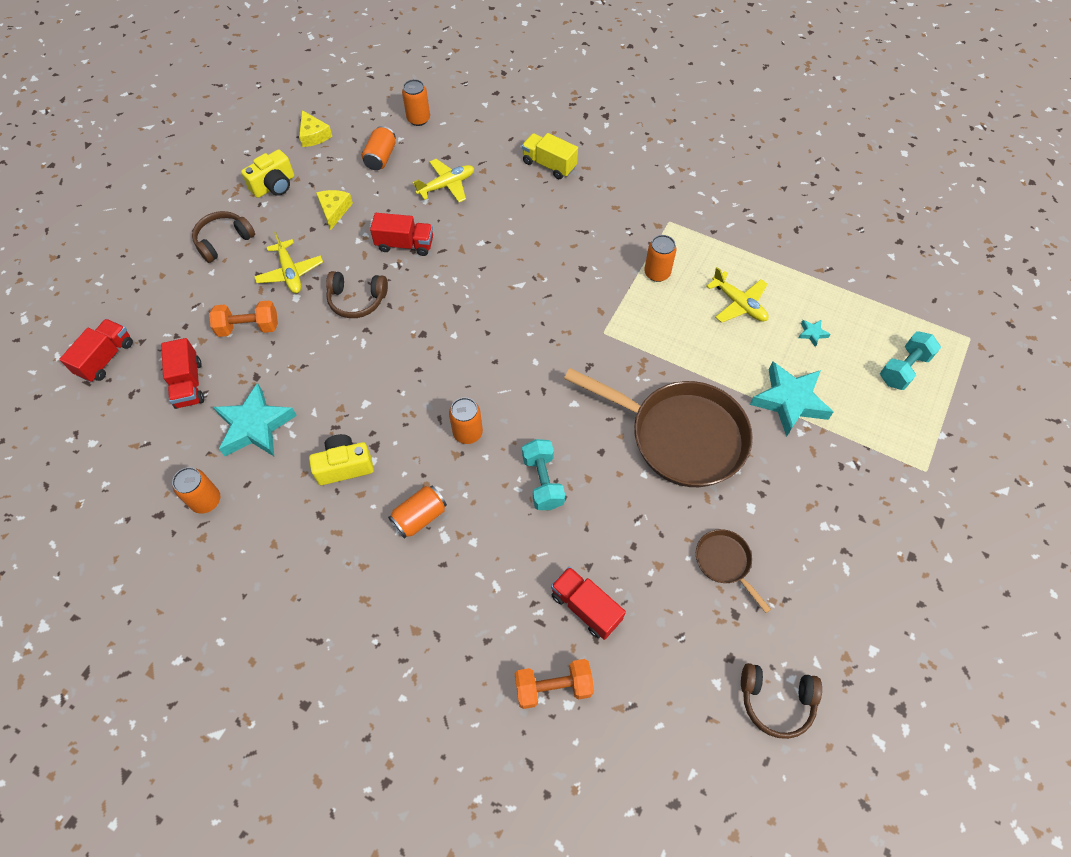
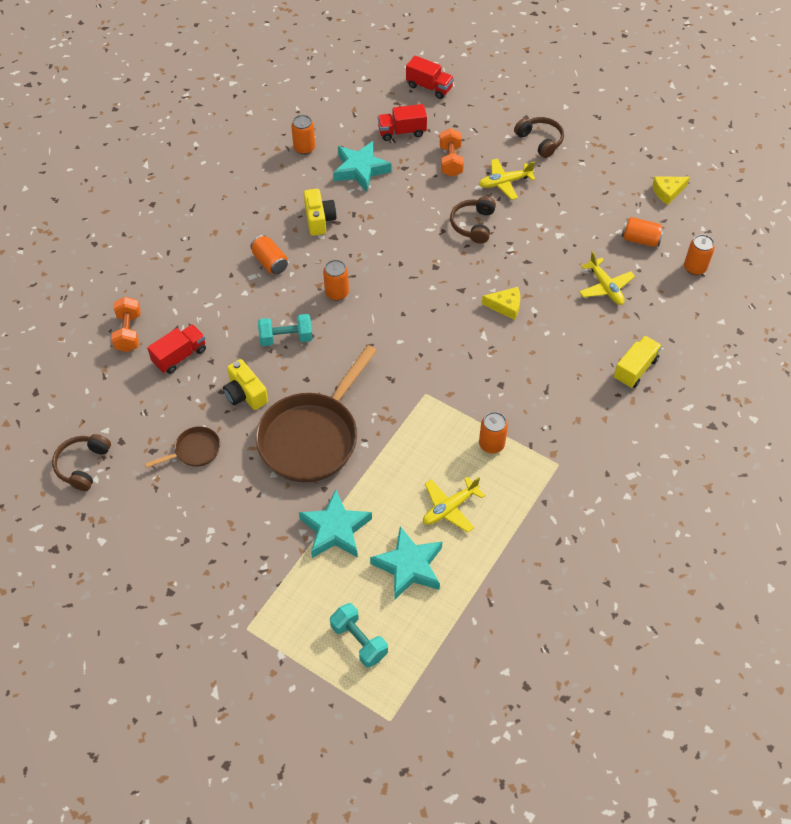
camera: 95 degrees right, 5 degrees down
(274, 186) = (603, 168): yellow camera -> yellow camera (245, 394)
(334, 210) = (574, 208): yellow cheese -> yellow cheese (505, 306)
(405, 244) = (533, 256): red truck -> none
(812, 333) = (409, 566): turquoise star -> turquoise star, size x2.42

